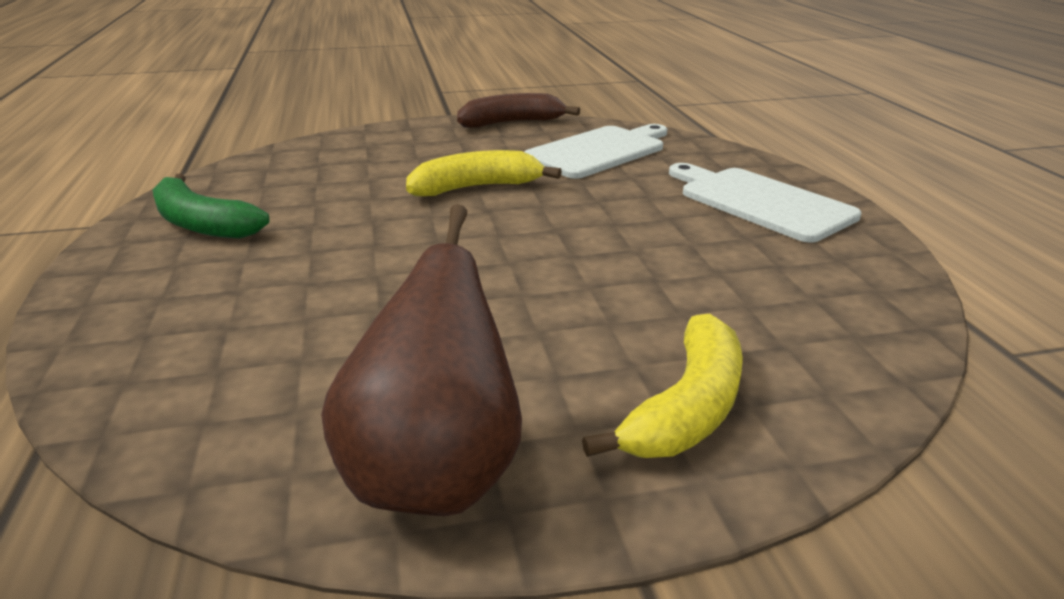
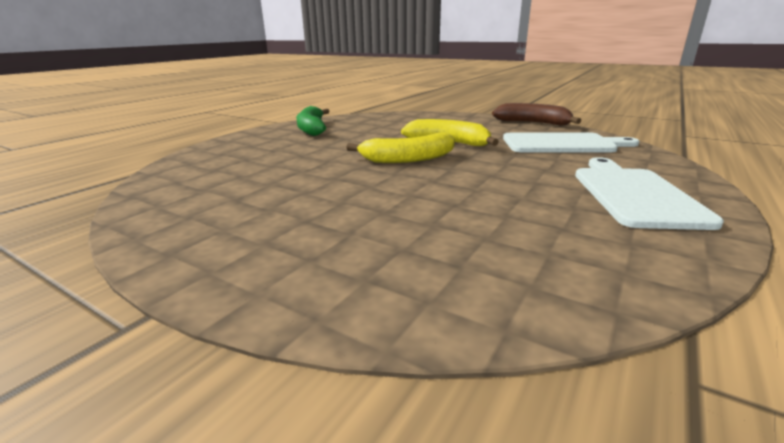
camera: 45 degrees right, 5 degrees down
(435, 474) = (186, 228): brown pear -> none
(687, 408) = (329, 262): yellow banana -> yellow banana (408, 159)

